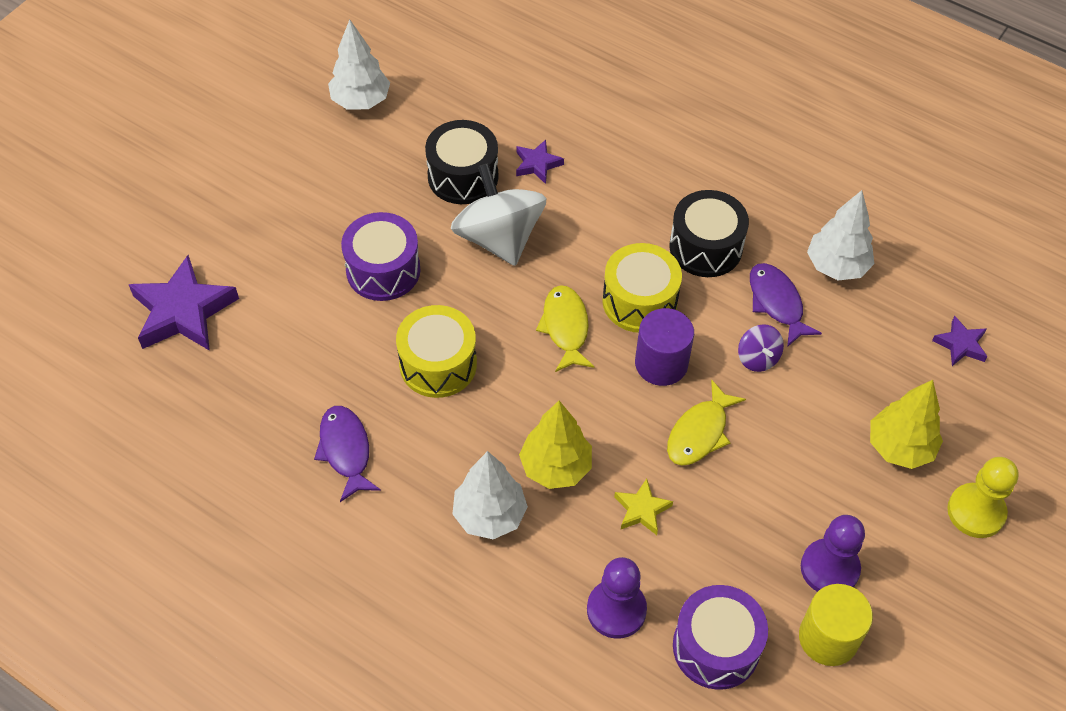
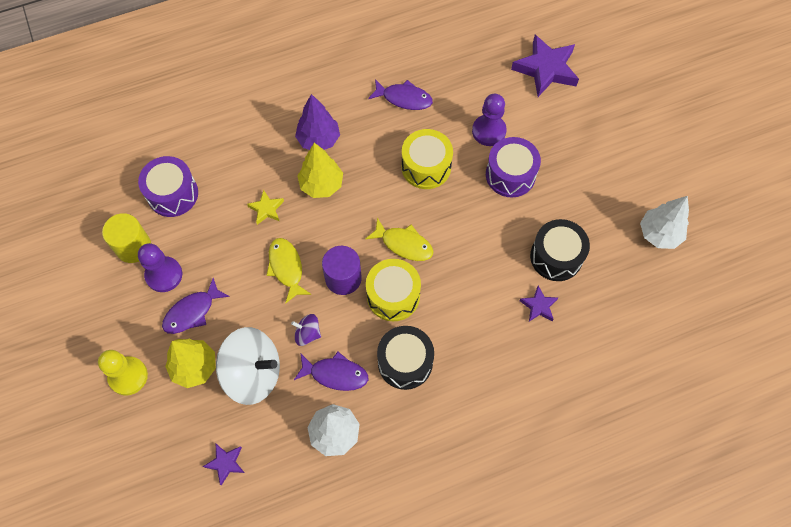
camera: 125 degrees right, 10 degrees up
(489, 515) = (319, 140): white tree -> purple tree
(499, 238) = (493, 248): white spinning top -> white spinning top (253, 373)
(616, 610) = (226, 164): purple pawn -> purple pawn (489, 131)
(843, 498) = (192, 312): none -> purple fish

